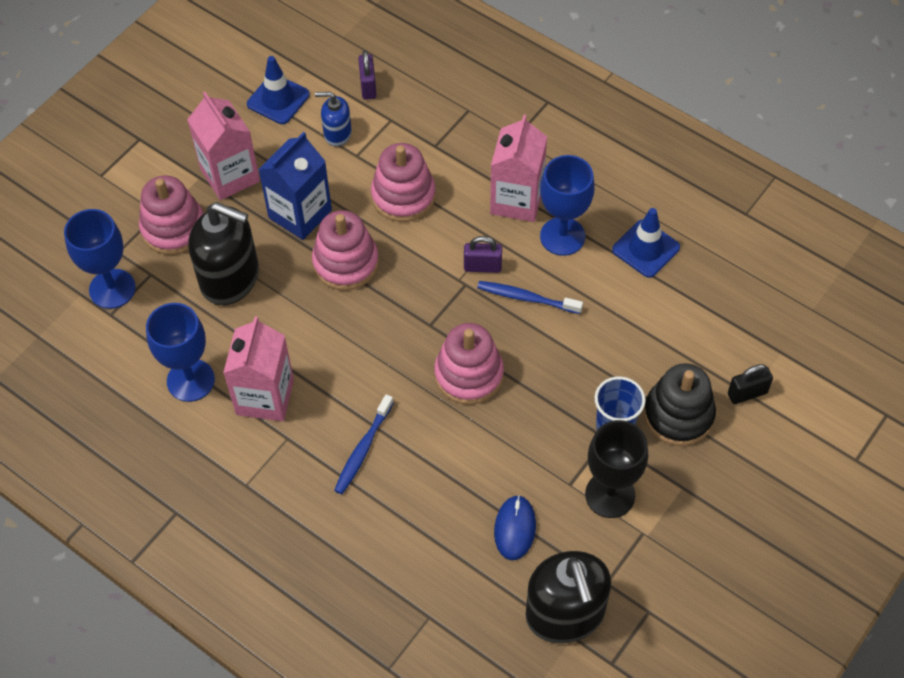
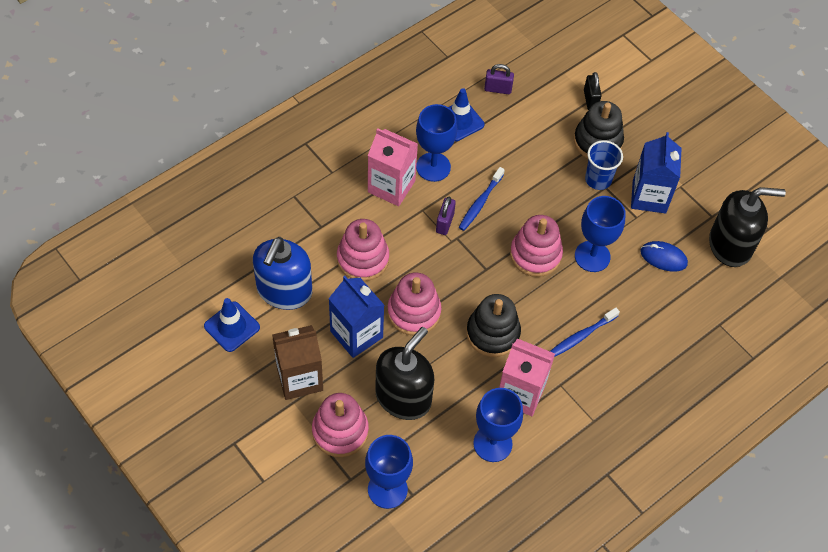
camera: 80 degrees left, 0 degrees up
(230, 175) = (299, 378): pink carton -> brown carton
(337, 133) = (284, 291): blue soap dispenser -> blue soap dispenser, size x1.93
(340, 350) = (492, 333): none -> black stacking toy
(363, 449) = (581, 336): blue toothbrush -> blue toothbrush turned 105 degrees clockwise
(368, 86) = (243, 258): purple padlock -> purple padlock (497, 89)
(488, 441) = (592, 256): none -> blue goblet
(610, 495) = (649, 196): black goblet -> blue carton

